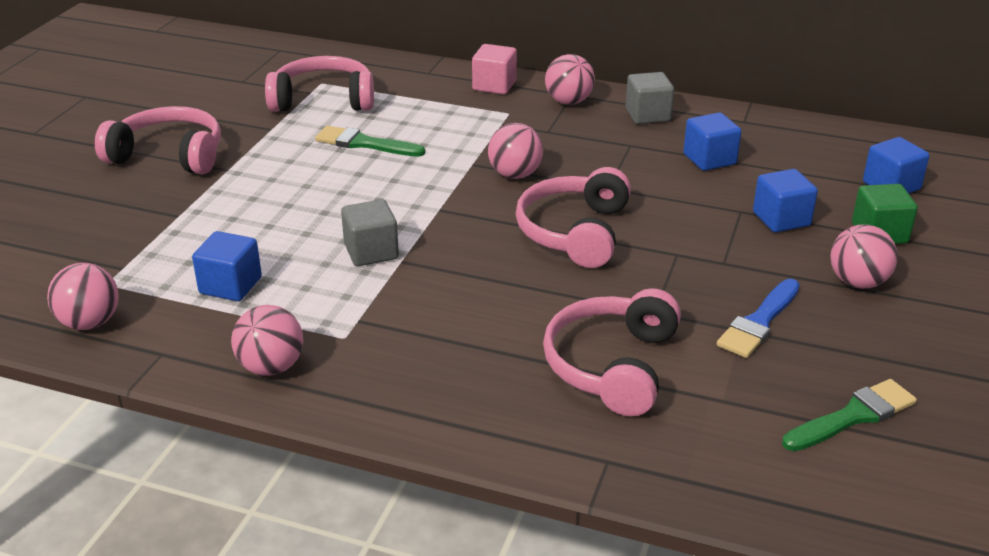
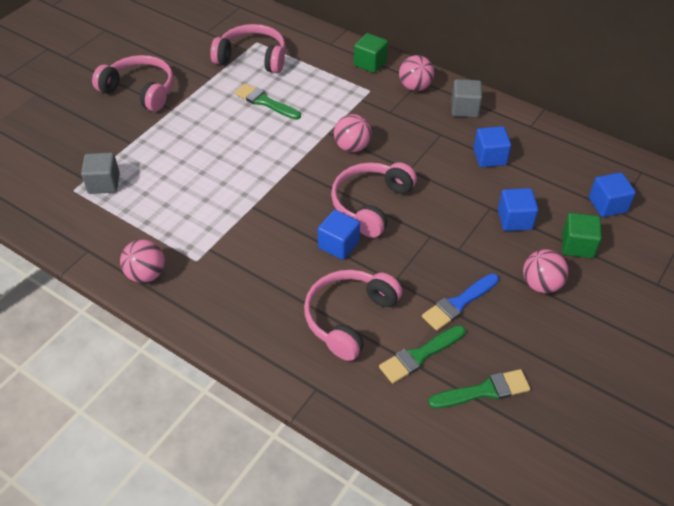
camera: 15 degrees right, 15 degrees up
(90, 323) = (55, 218): pink ball -> none
(230, 285) = (143, 206): blue cube -> blue cube (338, 245)
(371, 252) = (236, 195): grey cube -> grey cube (104, 183)
(494, 85) = (370, 63): pink cube -> green cube
(738, 392) = (419, 355): none -> green brush

